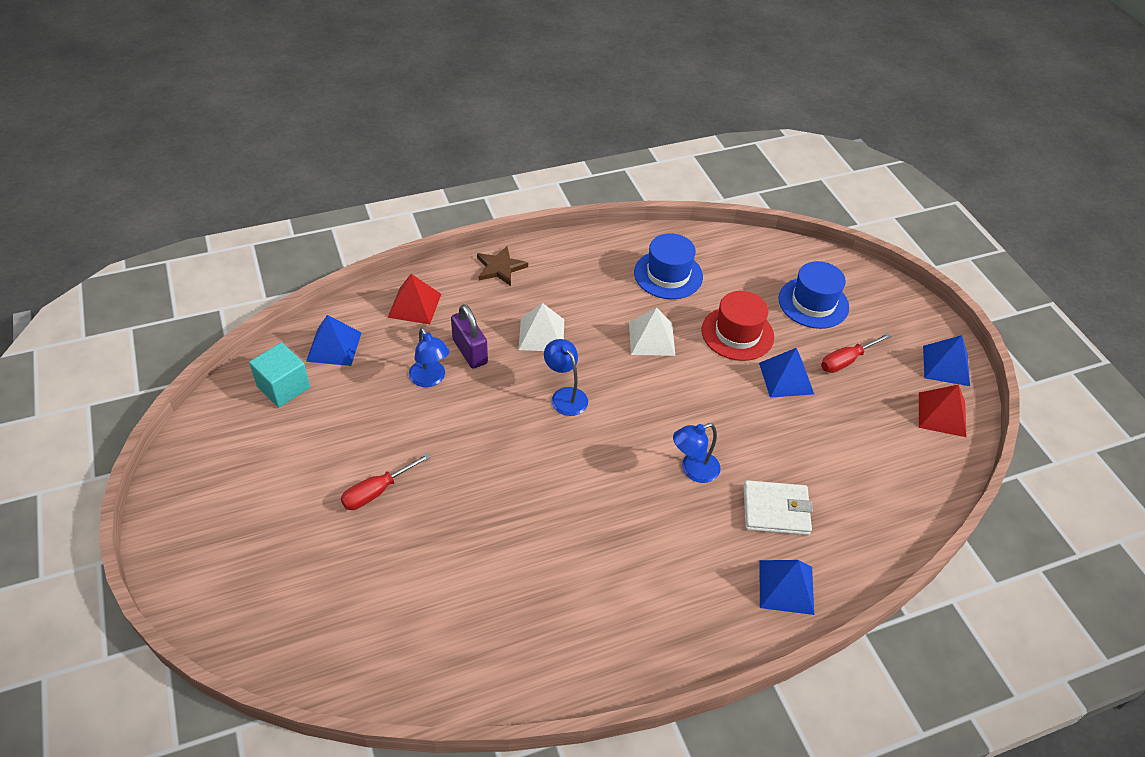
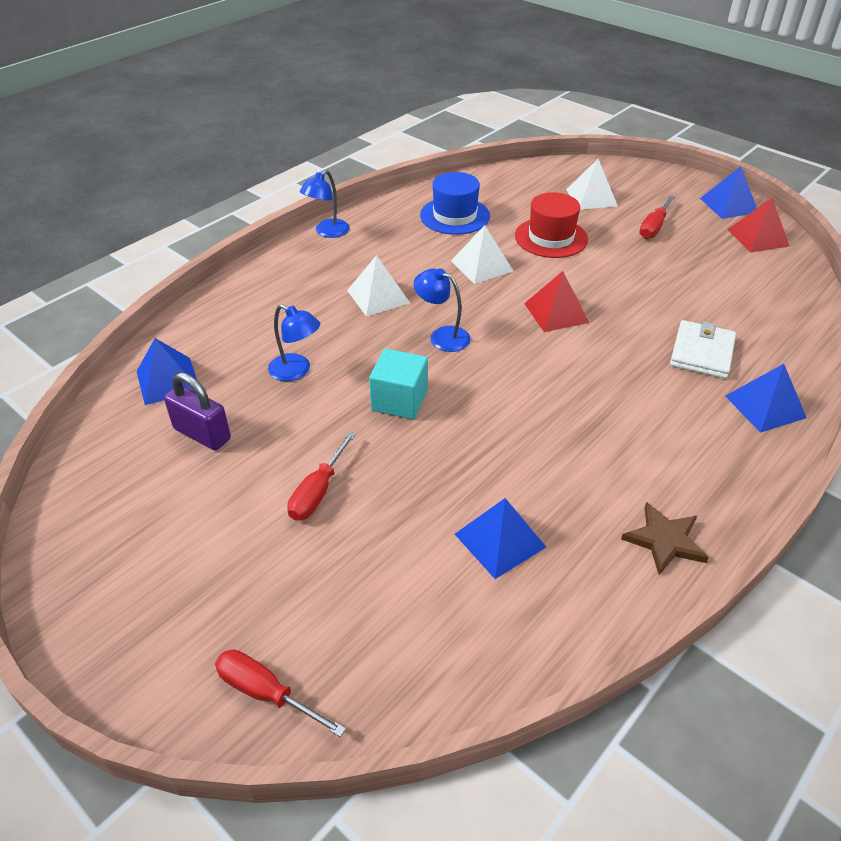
camera: 25 degrees left, 5 degrees down
(247, 623) = (265, 692): none -> red screwdriver
(283, 387) = (135, 438): turquoise cube -> turquoise cube (399, 400)
(414, 305) = (230, 316): red pyramid -> red pyramid (556, 313)
(470, 351) = (319, 334): purple padlock -> purple padlock (202, 434)
(500, 268) = (294, 259): brown star -> brown star (665, 540)
(693, 470) = (607, 350): blue lamp -> blue lamp (327, 232)
(776, 510) = (702, 352): white wallet -> white wallet turned 45 degrees counterclockwise
(786, 378) = (619, 255): blue pyramid -> blue pyramid (500, 540)
(813, 303) = (591, 197): blue hat -> white pyramid

